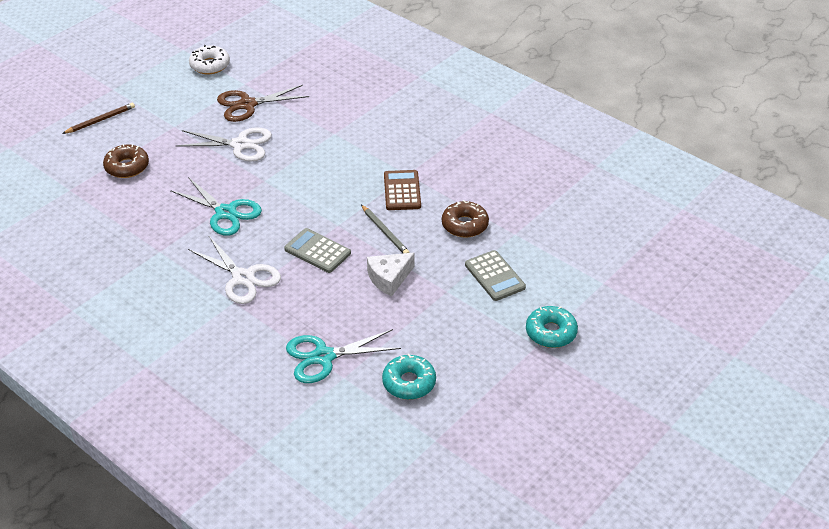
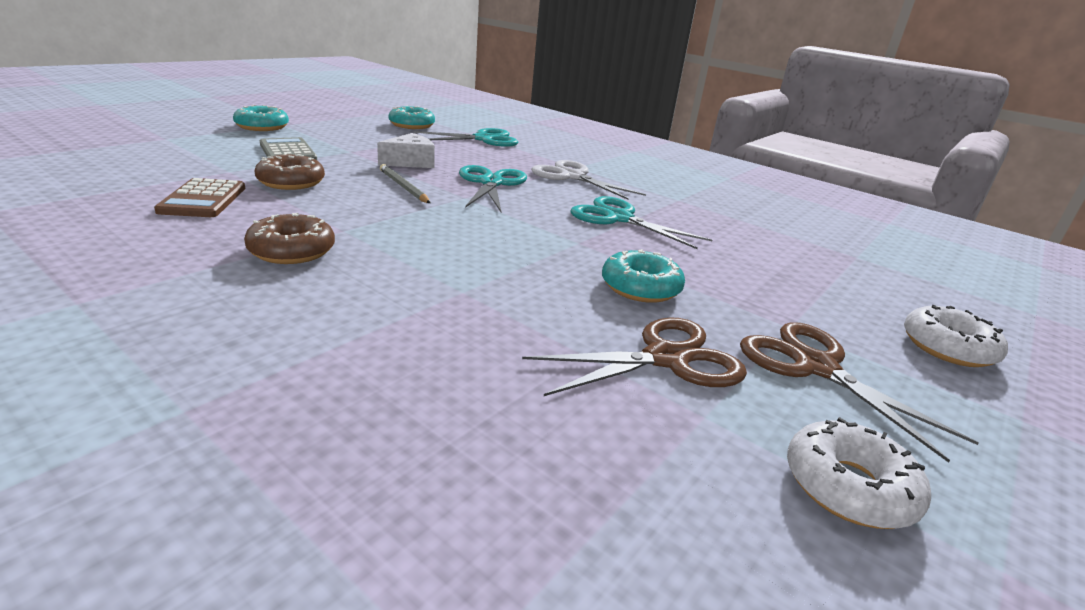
camera: 175 degrees right, 15 degrees down
(100, 120) = (948, 347): brown pencil -> white donut
(127, 167) = (806, 274): brown donut -> brown donut (292, 251)
(181, 105) = (815, 367): none -> brown scissors
(240, 145) = (640, 287): white scissors -> turquoise donut
(317, 251) = (491, 183): grey calculator -> turquoise scissors
(402, 191) = (362, 215): brown calculator -> brown calculator (203, 199)

